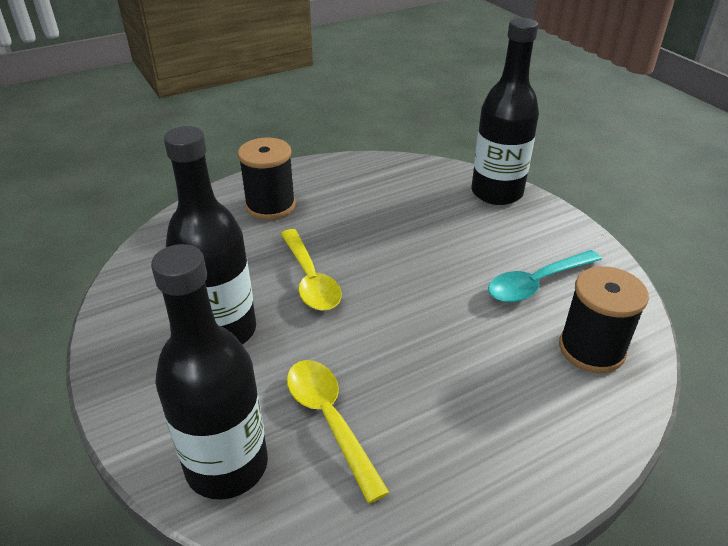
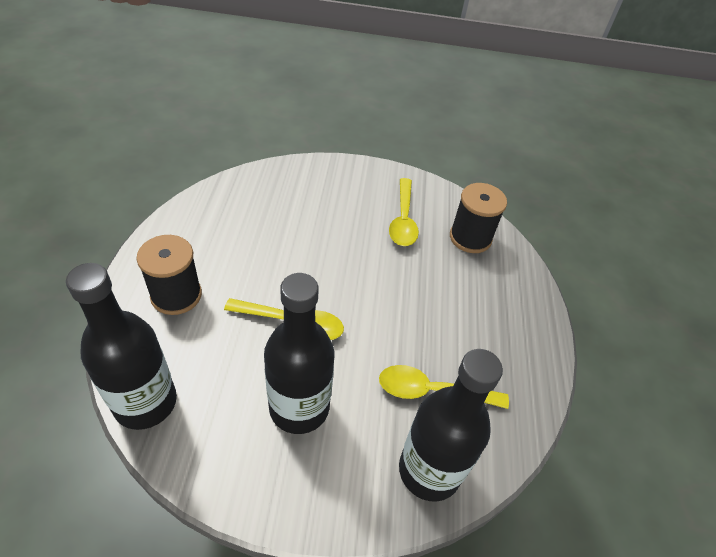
camera: 60 degrees left, 10 degrees up
(496, 193) = (304, 173): black bottle -> black bottle (145, 403)
(537, 283) = (403, 219): turquoise spoon -> yellow spoon

